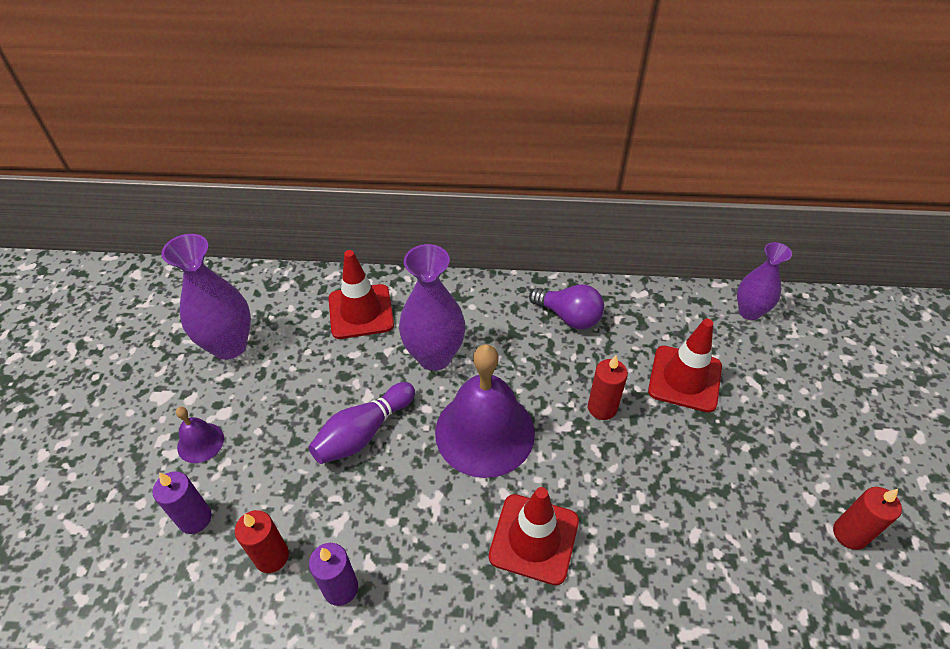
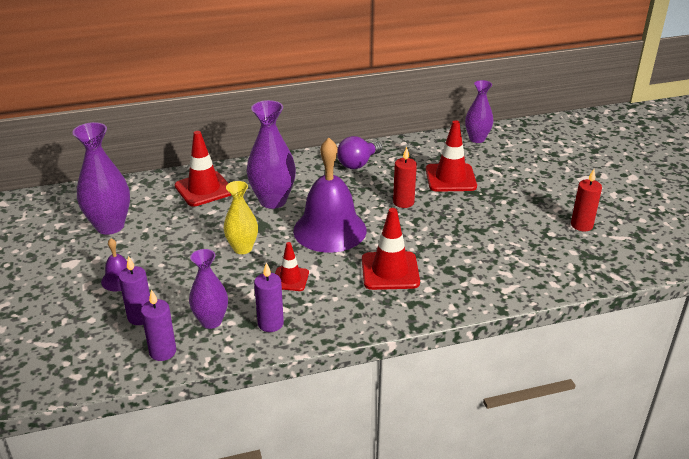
camera: 20 degrees left, 15 degrees down
(193, 593) = (163, 352): none -> purple candle
(272, 556) = (211, 321): red candle -> purple vase
(363, 432) = (242, 248): purple bowling pin -> yellow vase
(398, 510) = (290, 279): none -> red traffic cone
(569, 316) = (358, 163): purple light bulb -> purple light bulb turned 120 degrees clockwise

